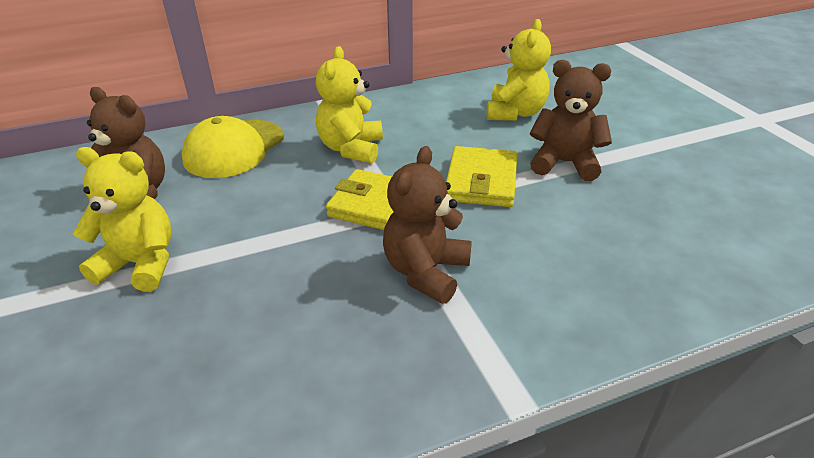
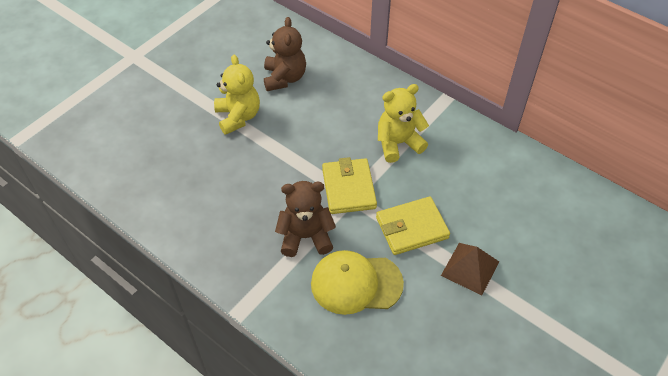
camera: 60 degrees right, 15 degrees up
(234, 149) = (355, 88): yellow cap -> yellow cap (356, 283)
(515, 113) = (520, 214): yellow teddy bear -> none
(564, 163) = (470, 268): brown teddy bear -> brown pyramid

